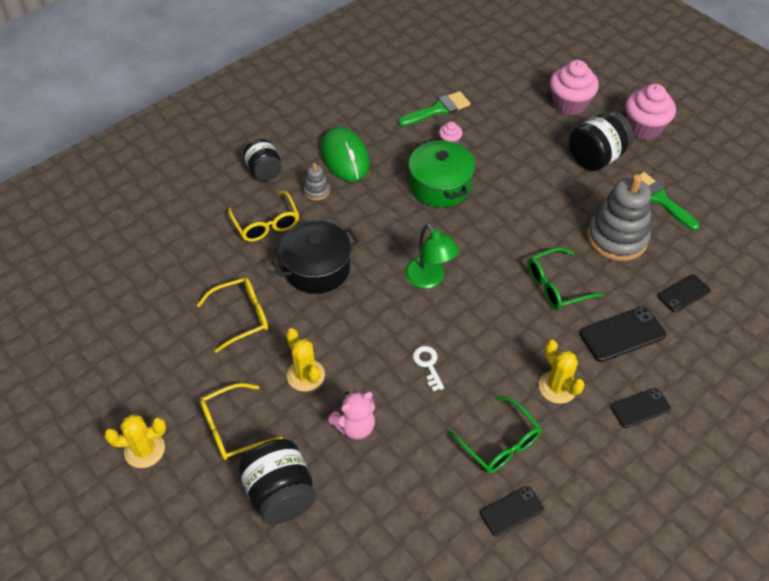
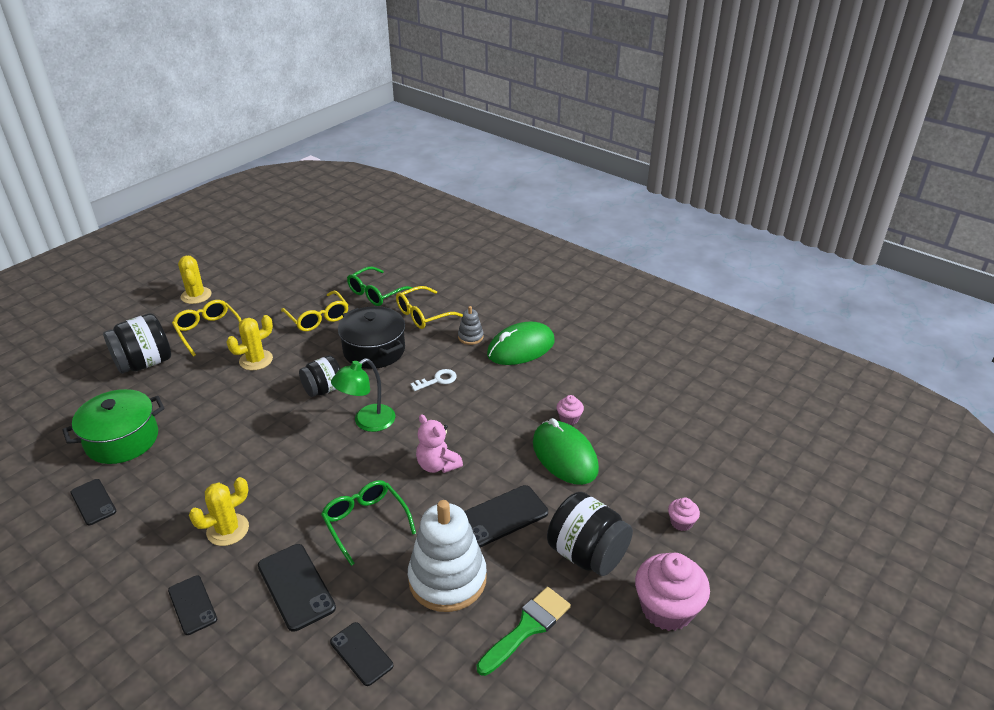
camera: 80 degrees right, 15 degrees down
(264, 171) = (488, 304): black jar -> black jar (323, 389)
(355, 426) = (200, 394): pink teddy bear -> pink teddy bear (437, 465)
(428, 365) = (262, 431): white key -> white key (437, 380)
(438, 109) = (619, 405): green brush -> none
(440, 185) = (498, 417): green pot -> green pot (122, 440)
(494, 152) = (564, 456): none -> green mouse
(500, 443) = (167, 489): green glasses -> green glasses (376, 293)
(556, 199) = (501, 516): none -> black phone
(569, 104) = (681, 522): pink cupcake -> pink cupcake, size x0.47
(617, 238) = (447, 579): grey stacking toy -> white stacking toy

